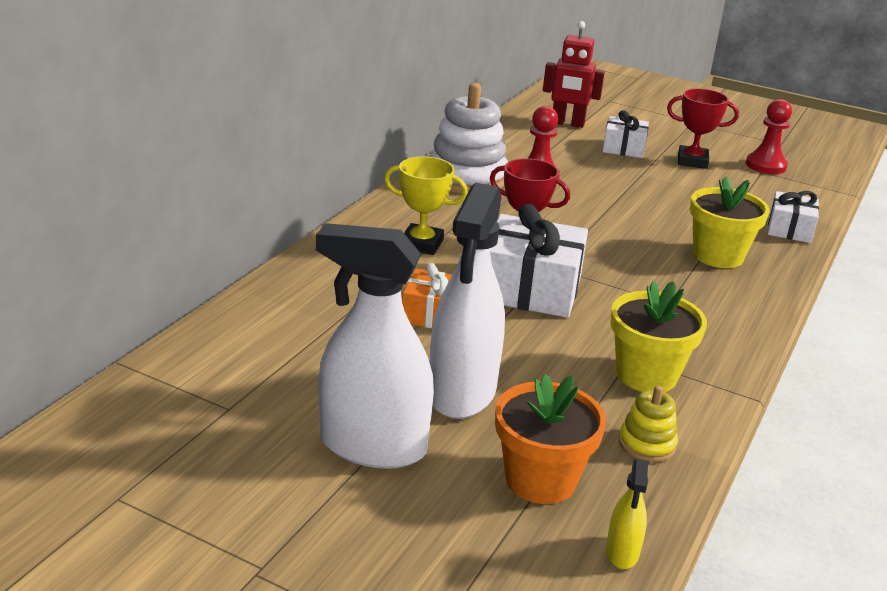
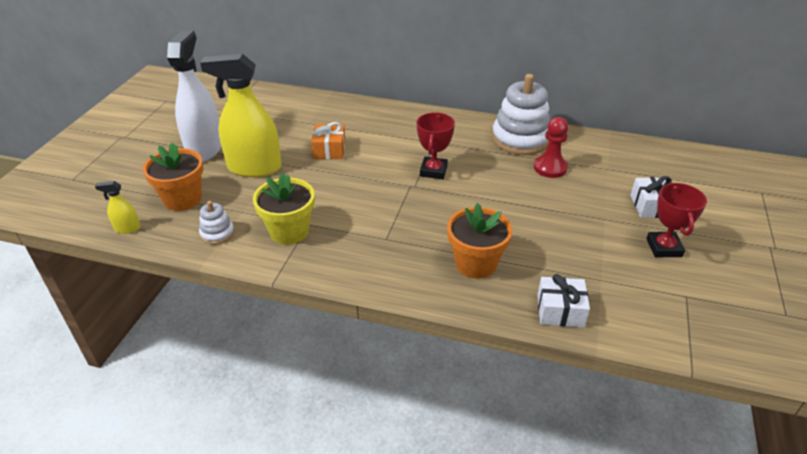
camera: 80 degrees right, 10 degrees up
(421, 244) = (410, 135): yellow trophy -> none
(462, 392) = (254, 168): white spray bottle -> yellow spray bottle
(530, 289) = (375, 179): white gift -> none
(567, 123) = (674, 173): red robot -> none
(646, 444) = (217, 233): yellow stacking toy -> white stacking toy
(718, 256) = (475, 263): yellow flower pot -> orange flower pot
(765, 165) = (705, 299): red pawn -> none

